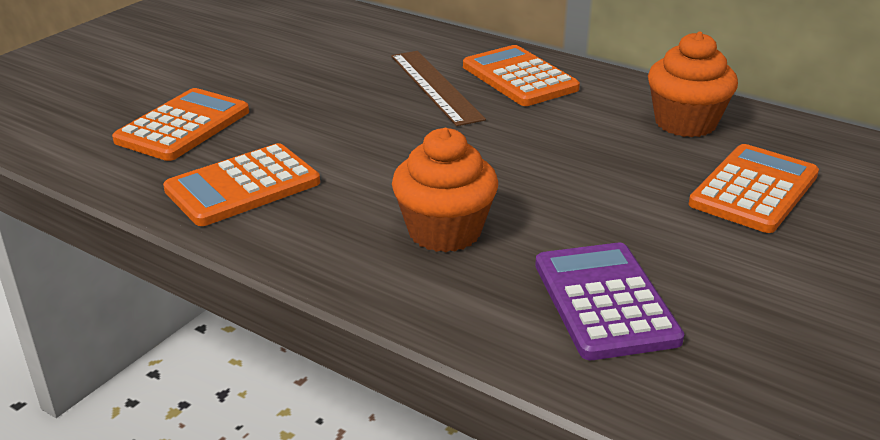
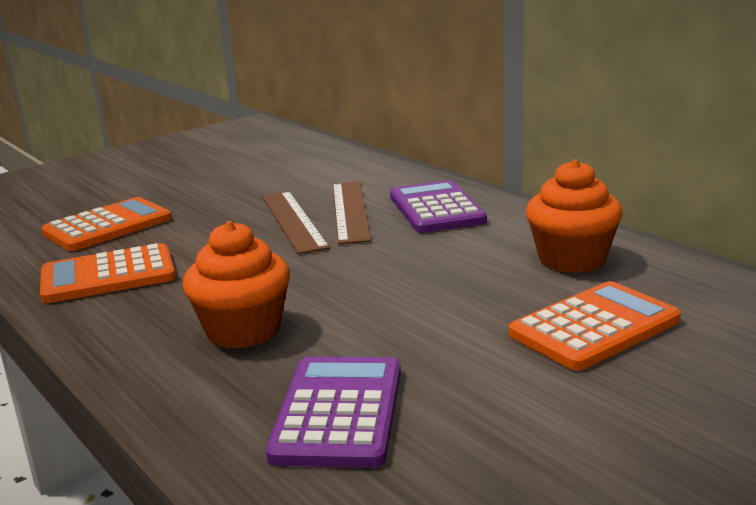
camera: 20 degrees right, 10 degrees down
(386, 103) = (293, 221): none -> brown ruler
(519, 77) = (436, 209): orange calculator -> purple calculator

